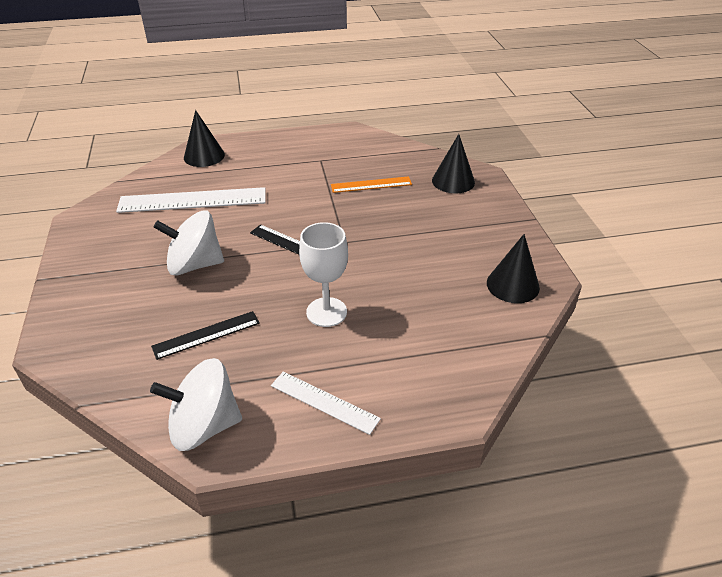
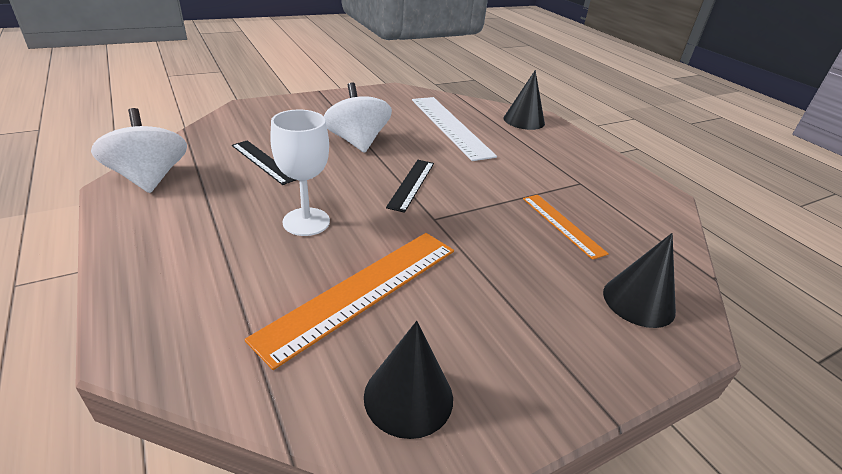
camera: 70 degrees right, 5 degrees down
(324, 402) = (168, 238): white ruler -> none
(421, 291) = (362, 291): none -> orange ruler

